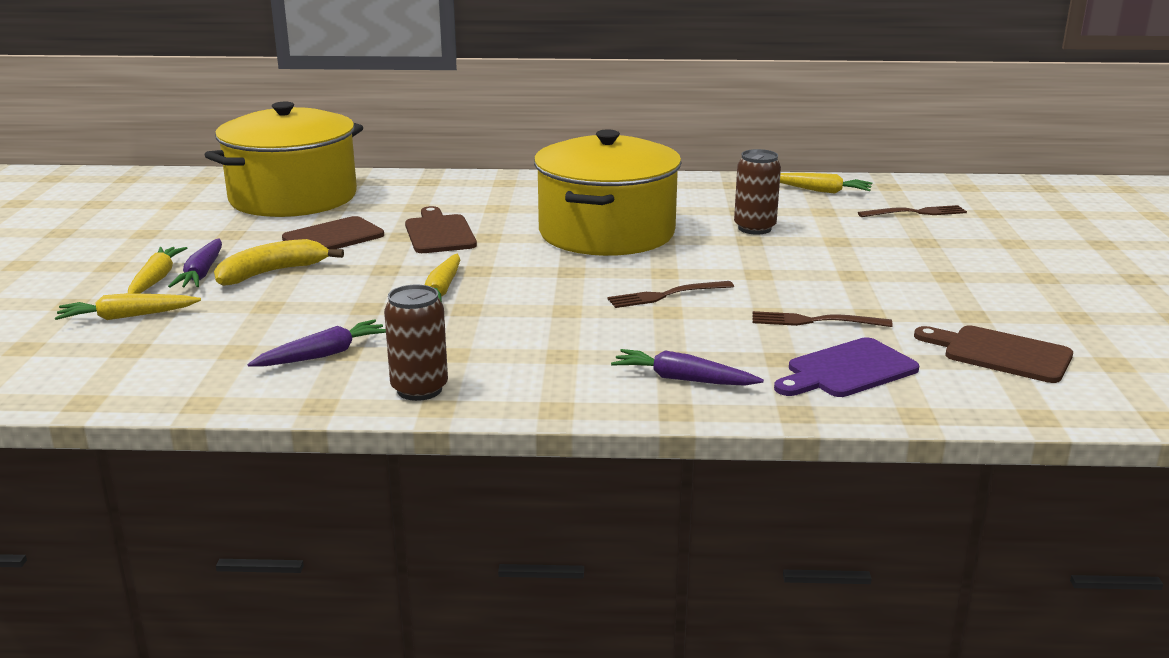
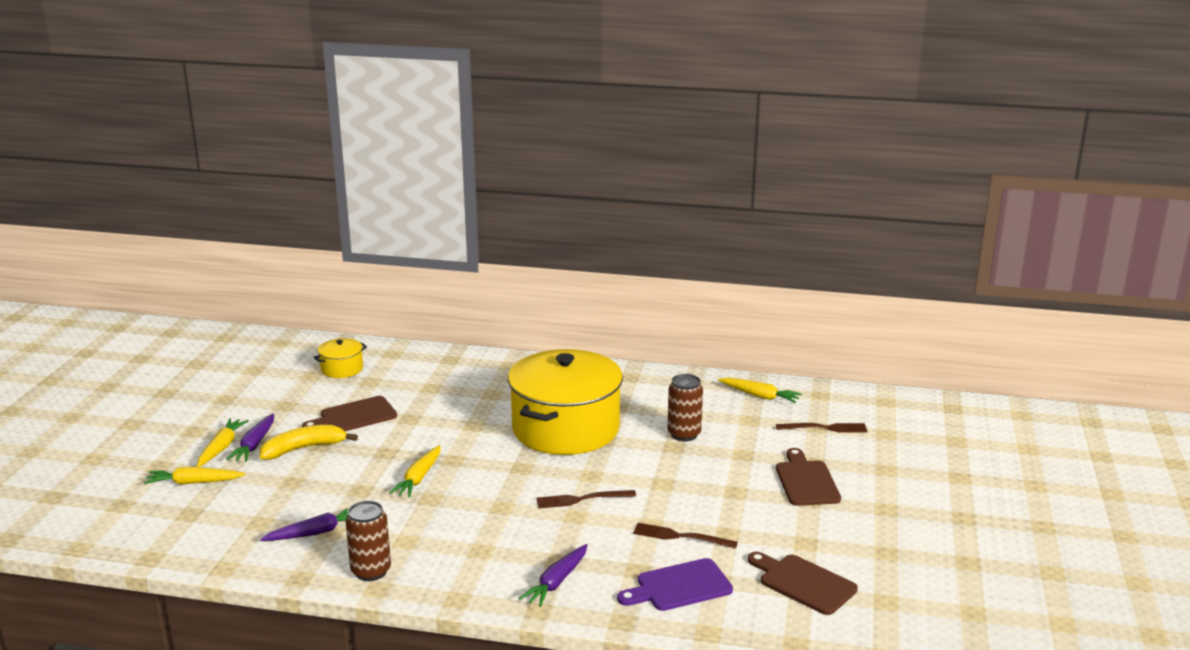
camera: 10 degrees right, 0 degrees up
(293, 197) = (342, 369): yellow pot -> yellow pot, size x0.42
(439, 233) = (438, 418): brown cutting board -> brown cutting board (806, 481)
(683, 379) = (557, 582): purple carrot -> purple carrot turned 90 degrees counterclockwise

